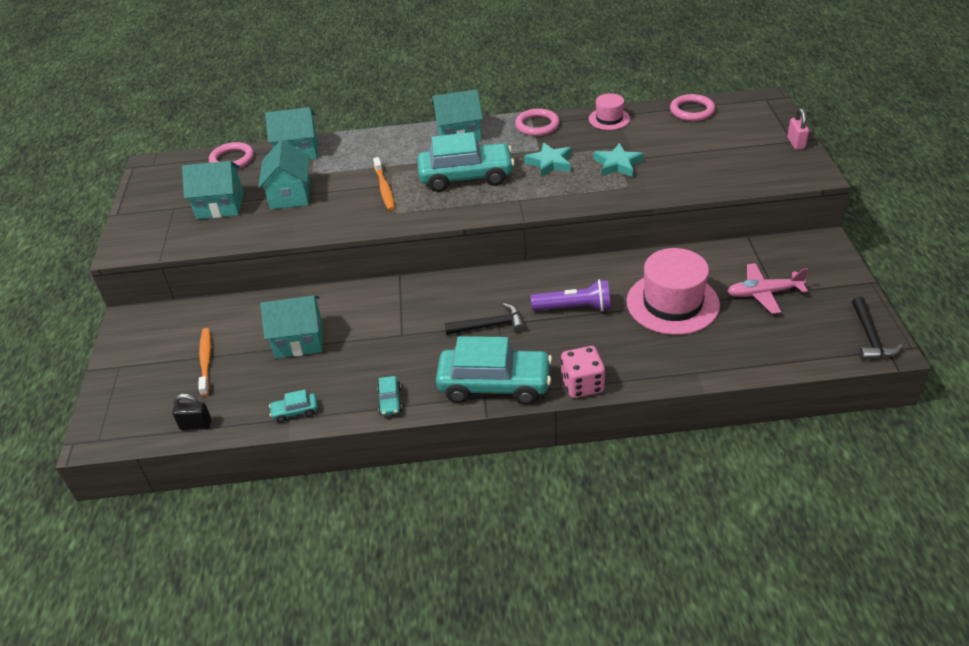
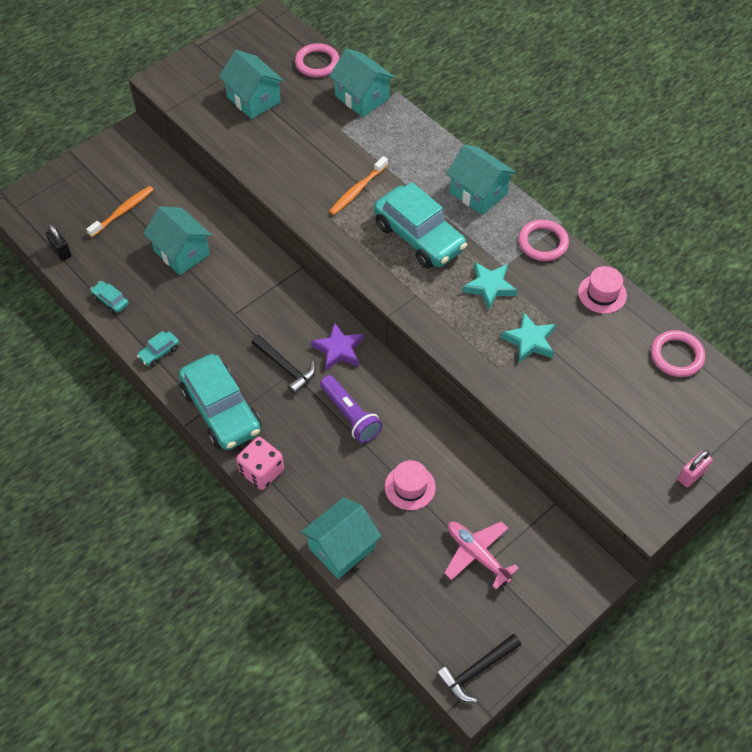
camera: 50 degrees right, 15 degrees up
(290, 195) = (301, 134): turquoise house -> turquoise house (341, 548)
(503, 287) = (338, 349): none -> purple star
(672, 303) = (410, 487): pink hat -> pink hat, size x0.53

